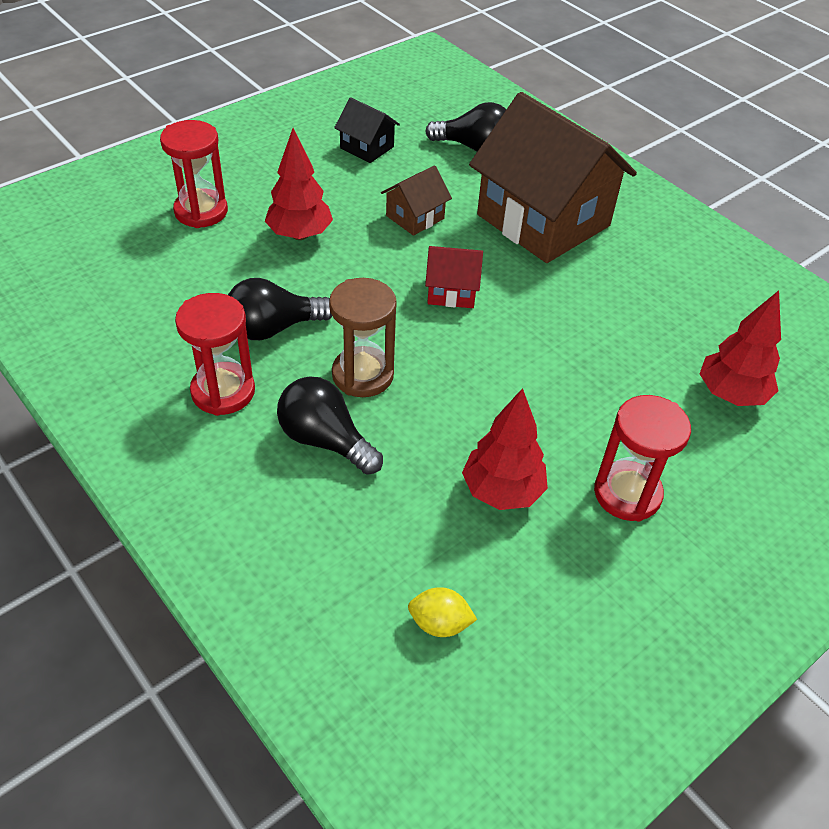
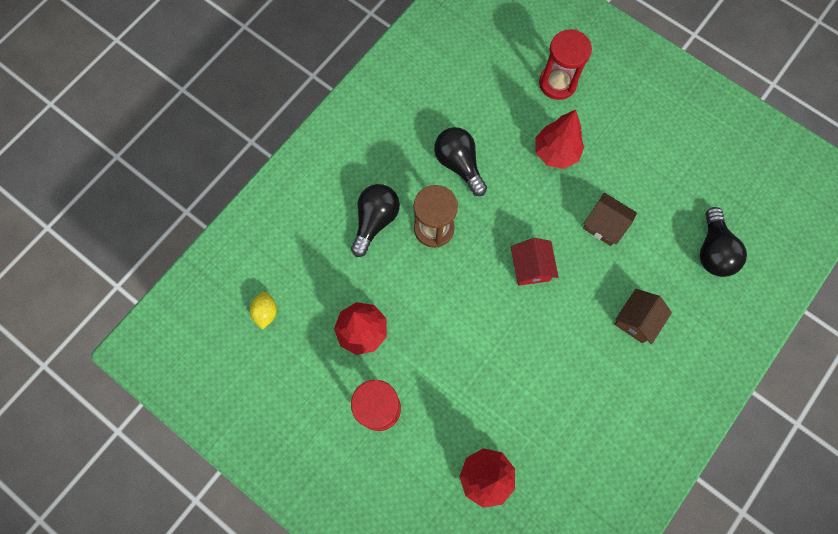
camera: 80 degrees right, 25 degrees up
(223, 391) = (397, 153): red hourglass -> none
(367, 147) = (678, 170): black house -> none
(543, 220) = (636, 320): brown house -> brown house, size x0.43

